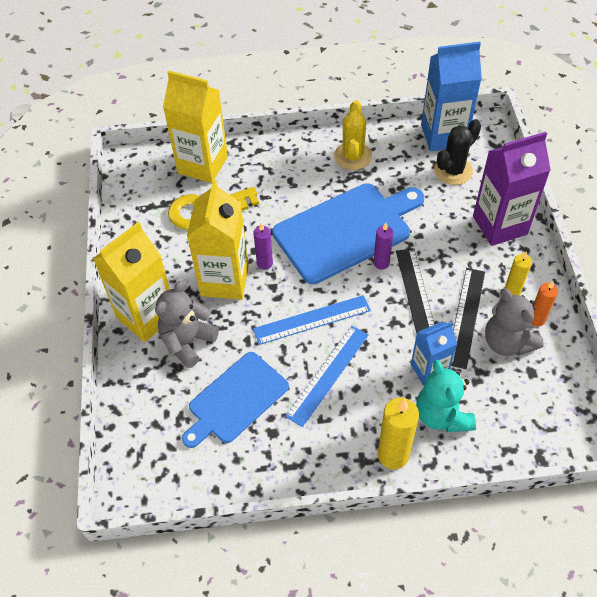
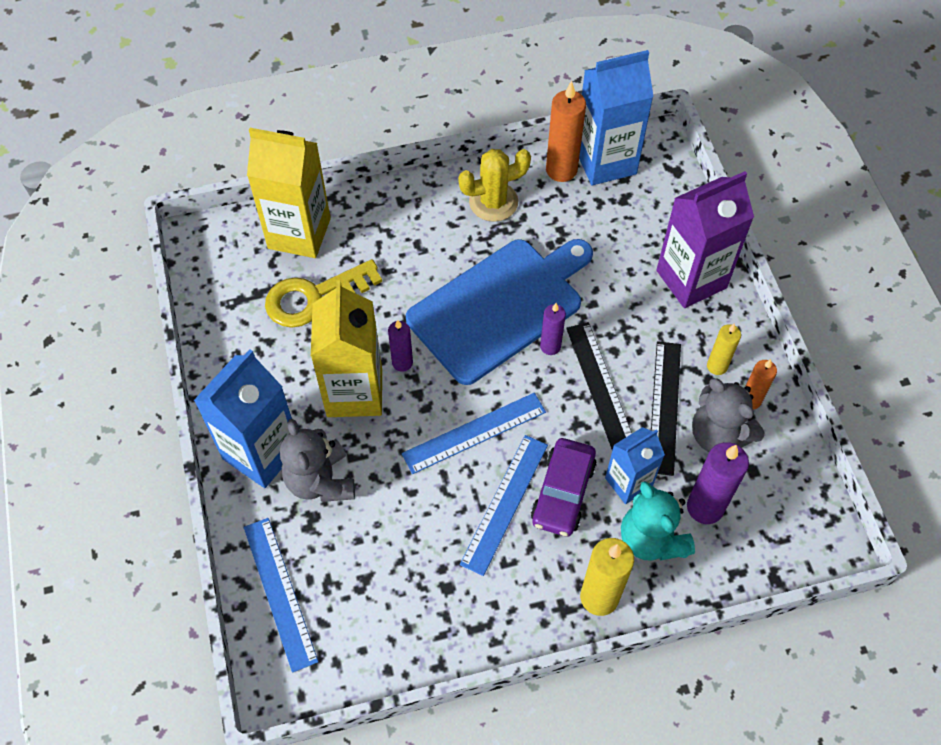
camera: 10 degrees left, 5 degrees up
(142, 420) = (280, 592): none -> blue ruler
(146, 316) = (261, 452): yellow carton -> blue carton
(187, 342) = (320, 481): grey teddy bear -> grey teddy bear turned 45 degrees counterclockwise
(236, 399) = (394, 550): blue cutting board -> none
(352, 156) = (493, 202): yellow cactus -> yellow cactus turned 75 degrees clockwise
(375, 372) = (563, 493): none -> purple car
(408, 138) = (561, 170): none -> orange candle
(453, 171) = (624, 210): black cactus -> none
(489, 396) = (705, 507): none -> purple candle

